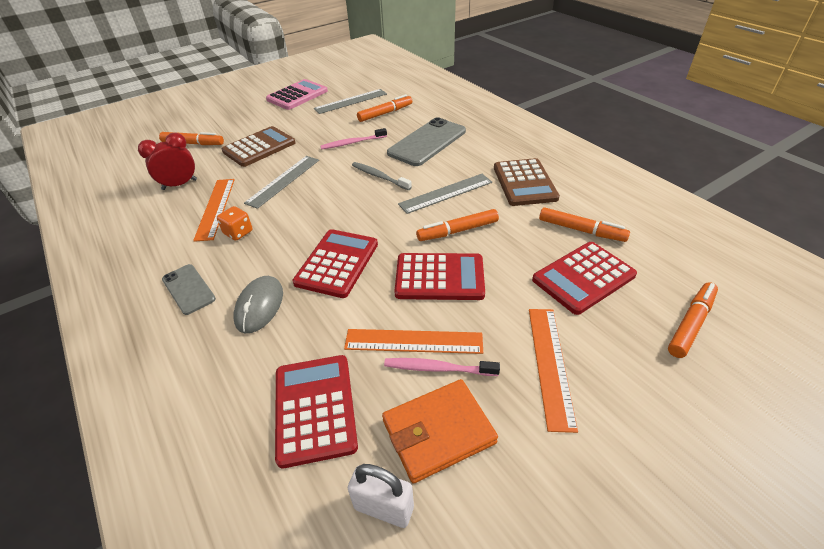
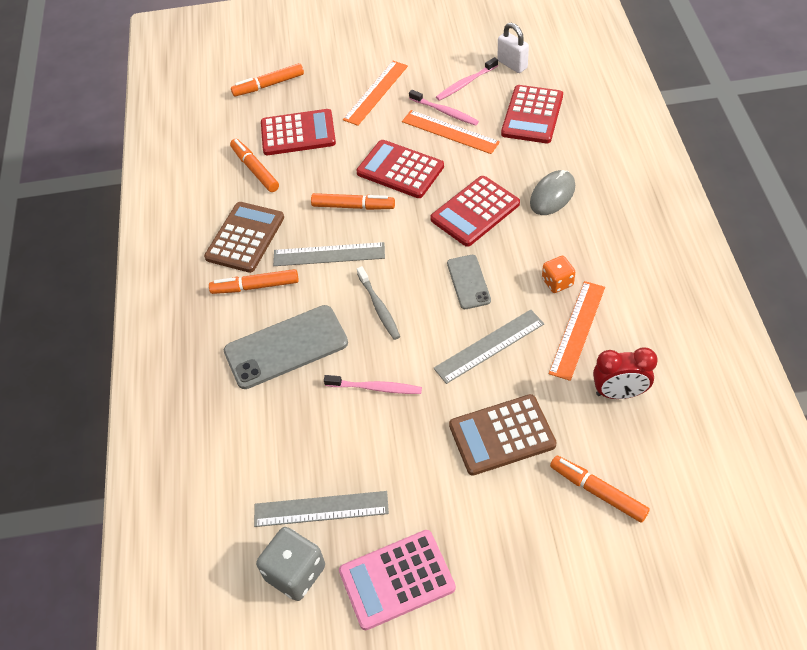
camera: 150 degrees left, 10 degrees up
(188, 289) = (611, 232): grey phone -> grey phone (468, 282)
(348, 85) = (295, 573): none -> grey dice
(385, 113) = (292, 443): orange marker -> orange marker (255, 286)
(438, 432) = (466, 83): orange wallet -> pink toothbrush

